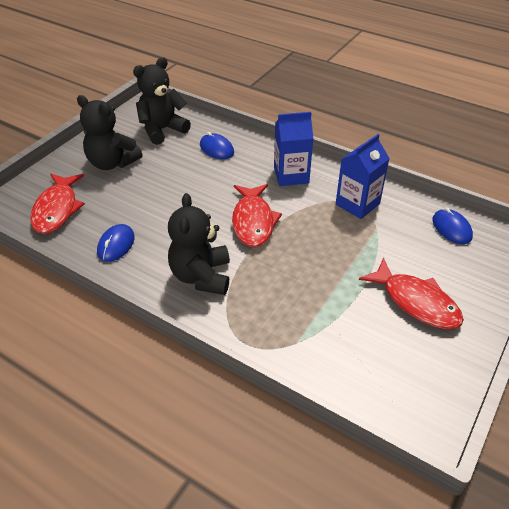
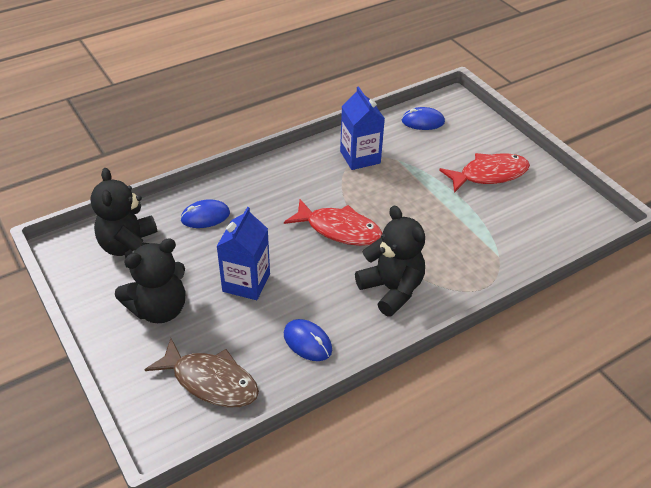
camera: 65 degrees left, 0 degrees up
(57, 209) = (211, 381): red fish -> brown fish
(201, 276) = (391, 289): black teddy bear -> black teddy bear turned 150 degrees counterclockwise
(291, 175) = (290, 181): blue carton -> blue carton (246, 282)

